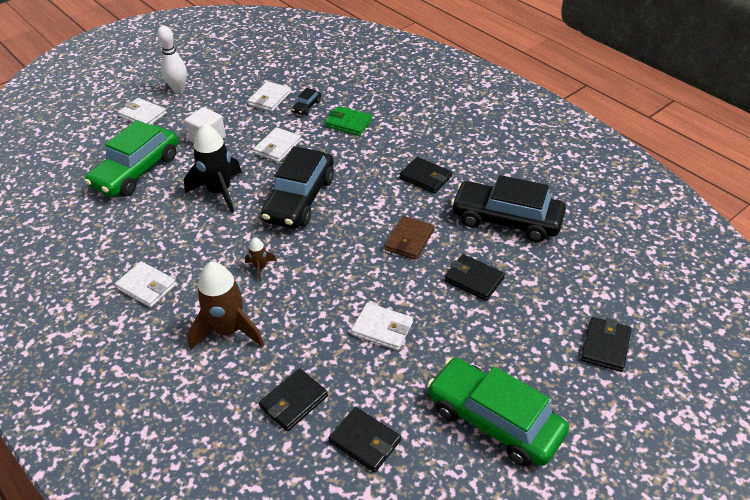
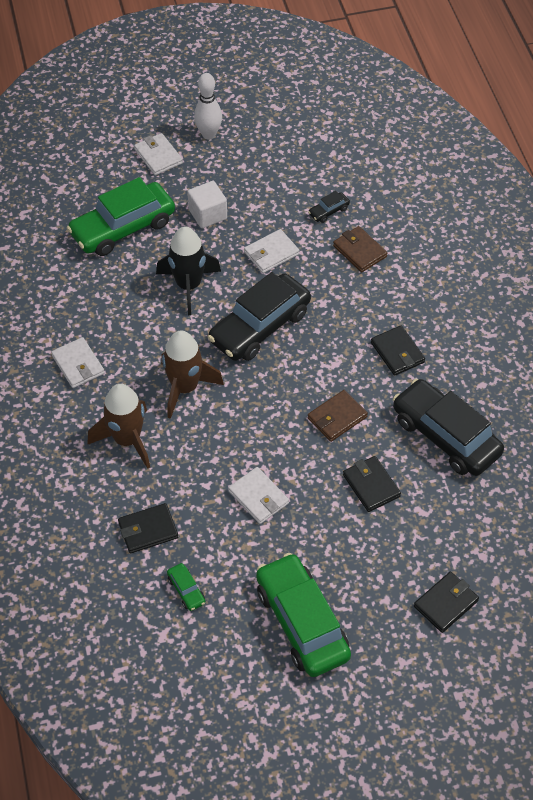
camera: 25 degrees right, 10 degrees up
(260, 267) = (185, 388): brown rocket -> brown rocket, size x2.16
(269, 99) = (296, 185): white wallet -> none
(348, 123) = (359, 251): green wallet -> brown wallet
(365, 441) = (186, 590): black wallet -> green car

